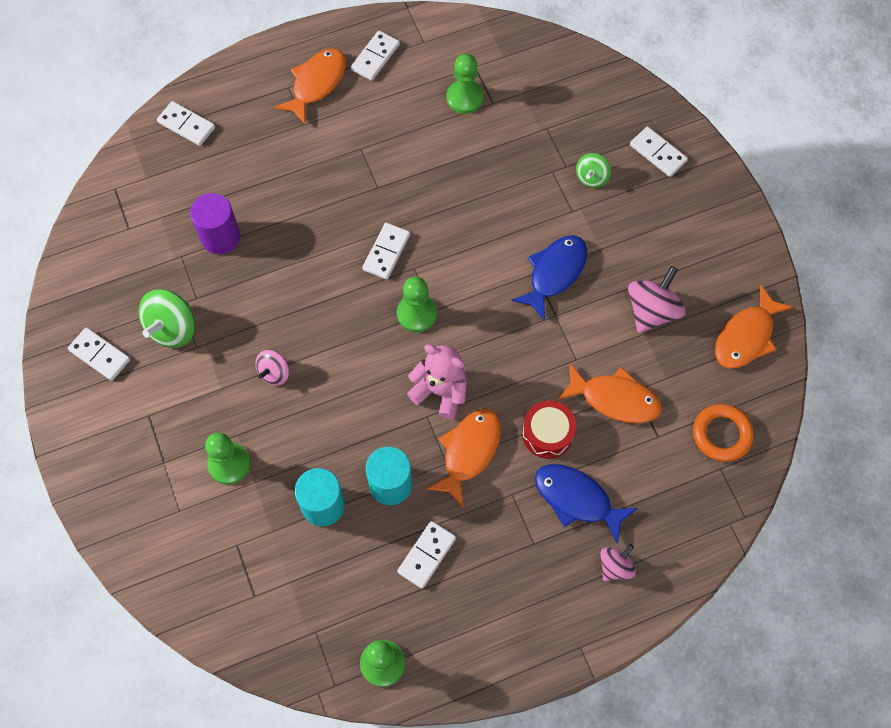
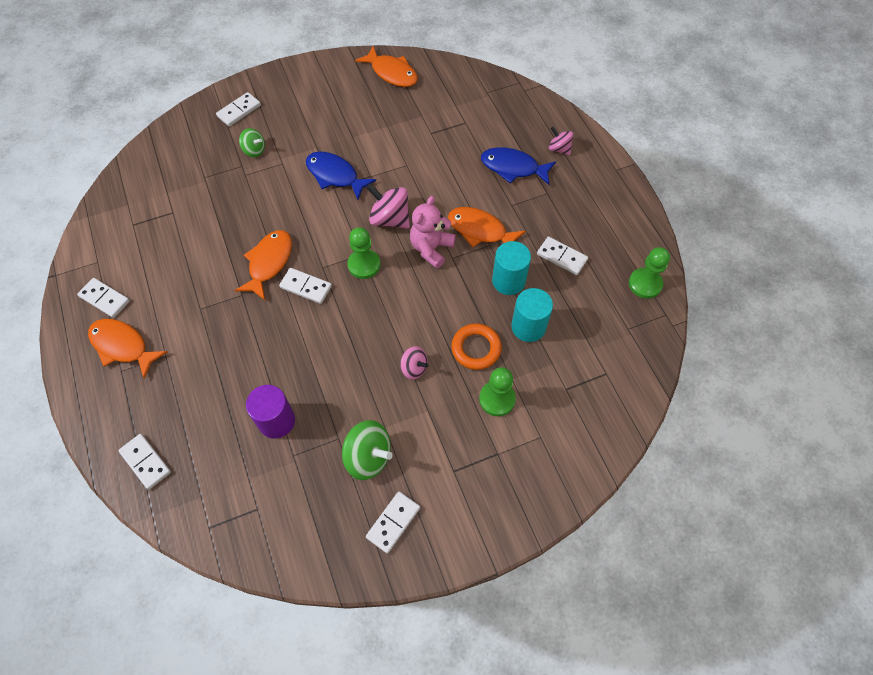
camera: 90 degrees left, 5 degrees down
(186, 125) = (146, 462): white domino -> white domino turned 75 degrees counterclockwise
(465, 98) = (163, 231): green pawn -> none
(547, 433) = (464, 183): red drum -> none
(577, 499) = (513, 168): blue fish -> blue fish turned 75 degrees clockwise
(614, 399) = (437, 144): orange fish -> orange fish (269, 263)
(652, 311) = (370, 121): pink spinning top -> pink spinning top (390, 219)
(721, 434) = (463, 90): orange ring -> orange ring (476, 348)

